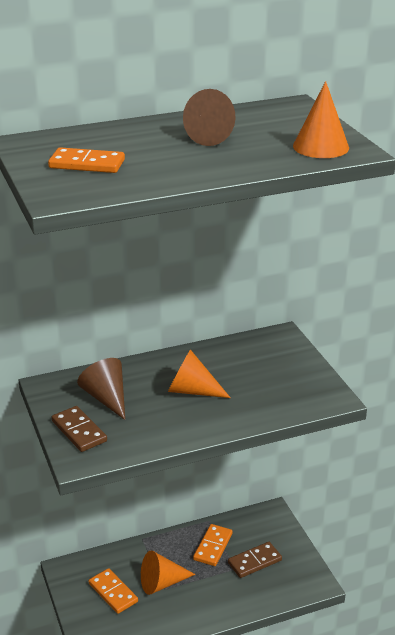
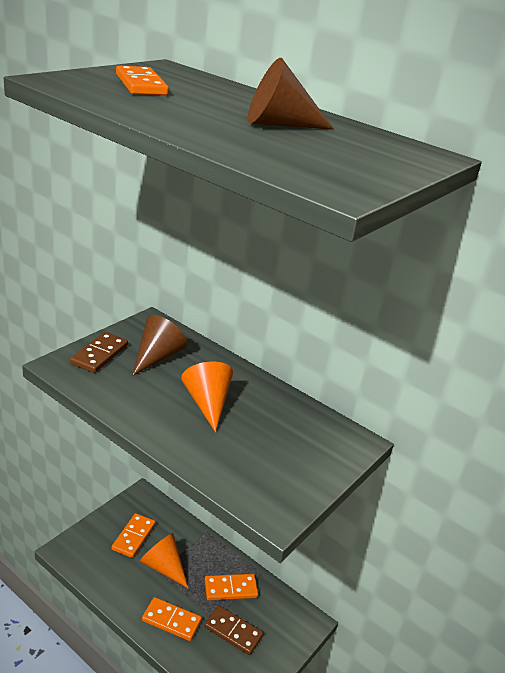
camera: 55 degrees right, 0 degrees up
(221, 597) = (171, 621): none -> orange domino
(320, 147) = (325, 172): orange cone -> none

